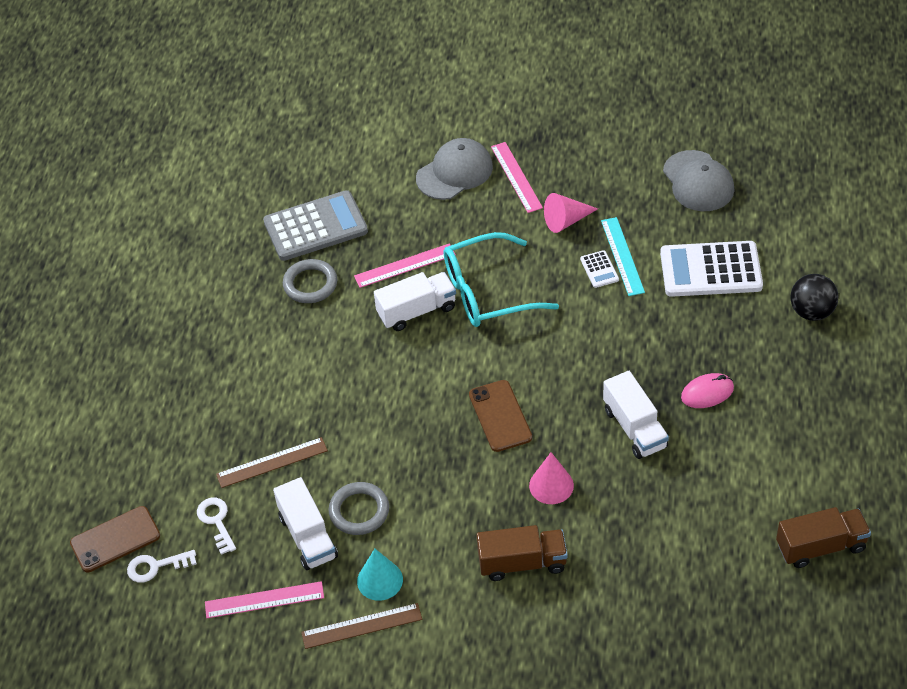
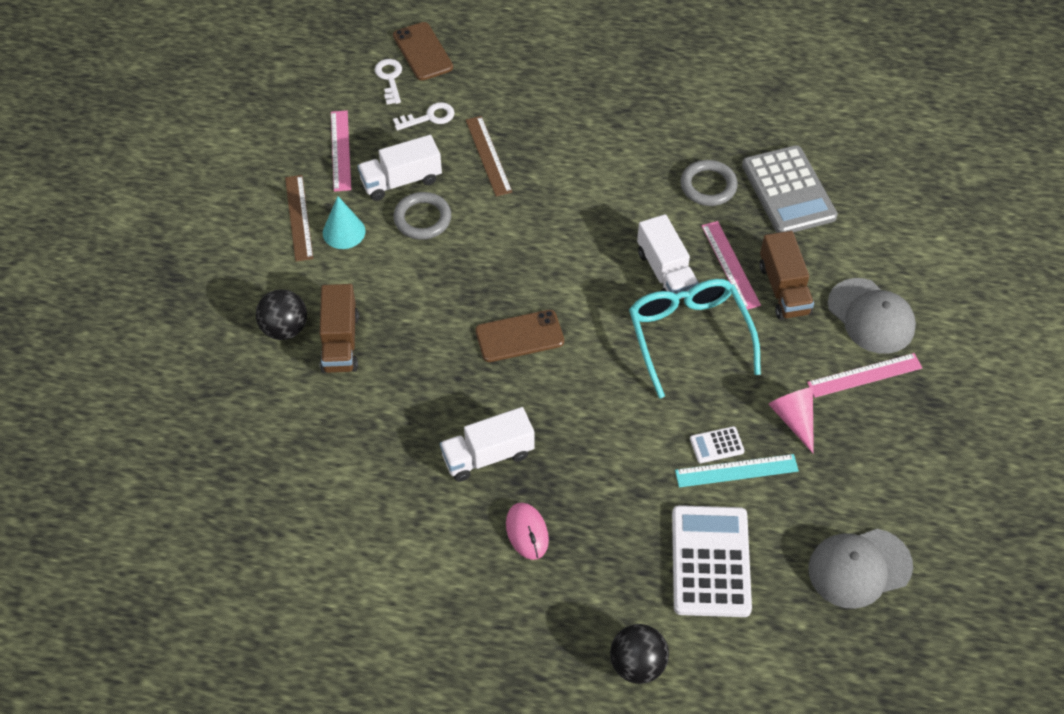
camera: 90 degrees right, 5 degrees up
(510, 615) = (285, 329): none -> black ball
(551, 485) = (426, 374): pink cone -> none
(821, 546) = (306, 614): brown truck -> brown truck (784, 289)

